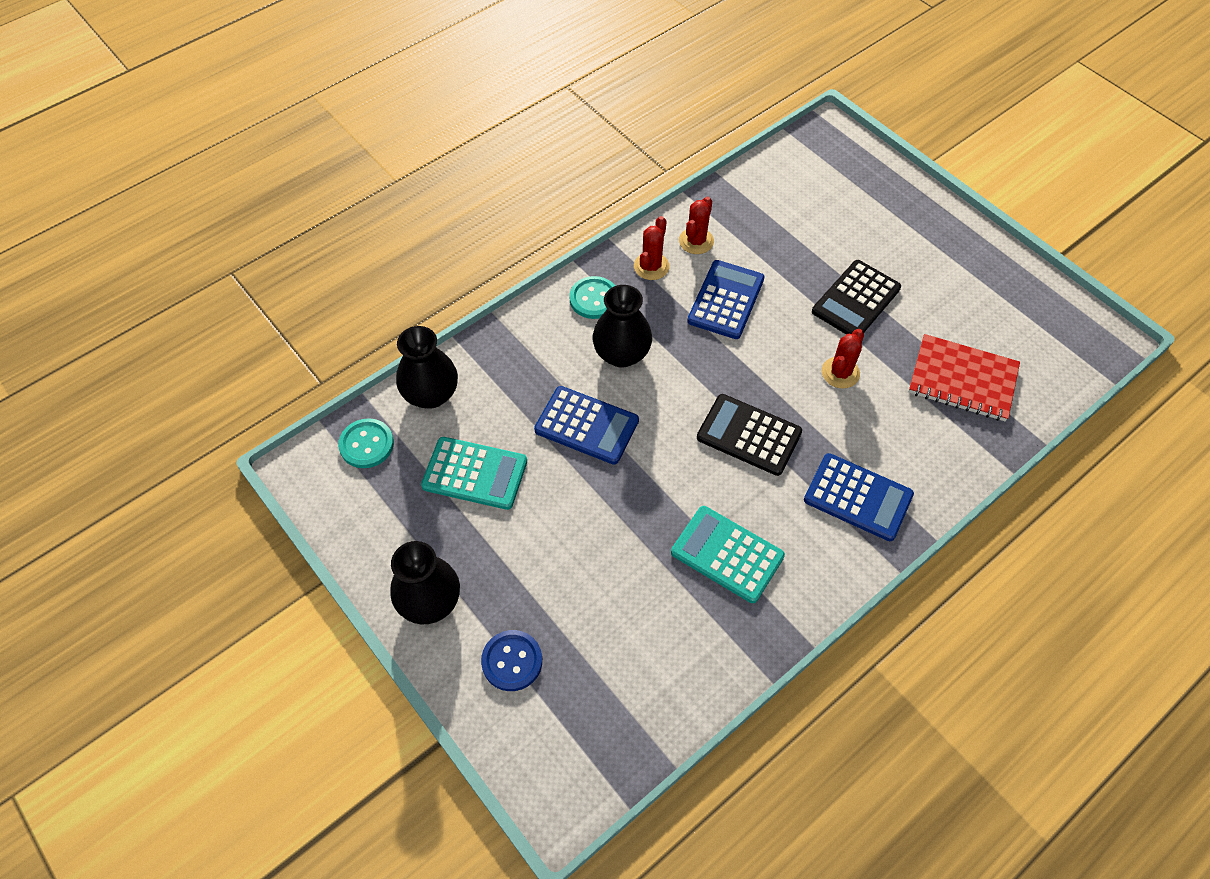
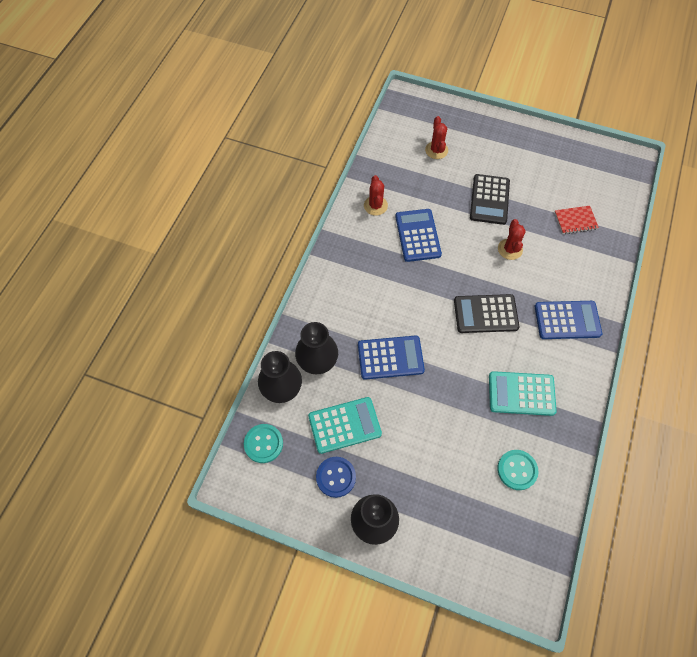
camera: 30 degrees left, 5 degrees up
(512, 661) = (447, 530): blue button -> blue button (336, 477)
(594, 299) = (340, 273): turquoise button -> turquoise button (517, 470)
(621, 354) = (380, 301): black vase -> black vase (317, 361)
(651, 266) = (360, 235): red cactus -> red cactus (436, 150)
(962, 380) = (575, 221): red notebook -> red notebook, size x0.60

